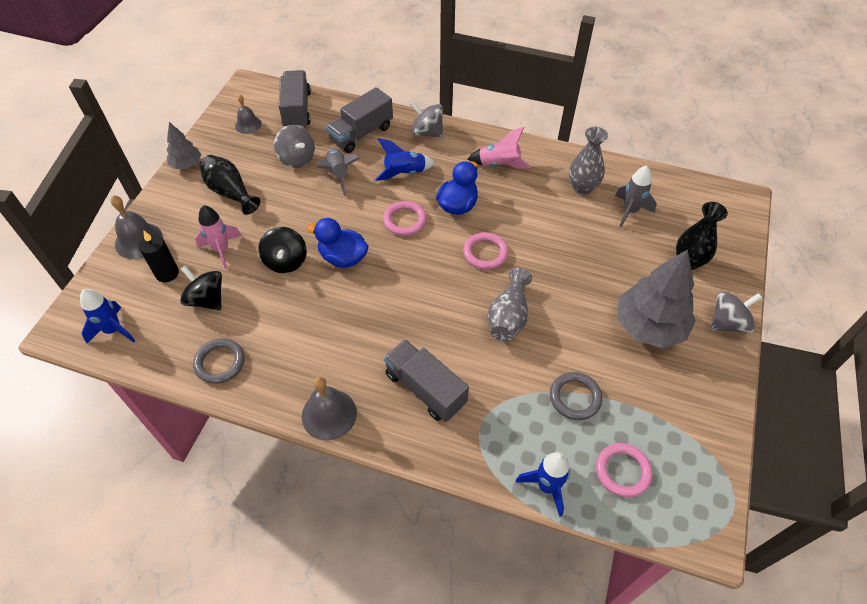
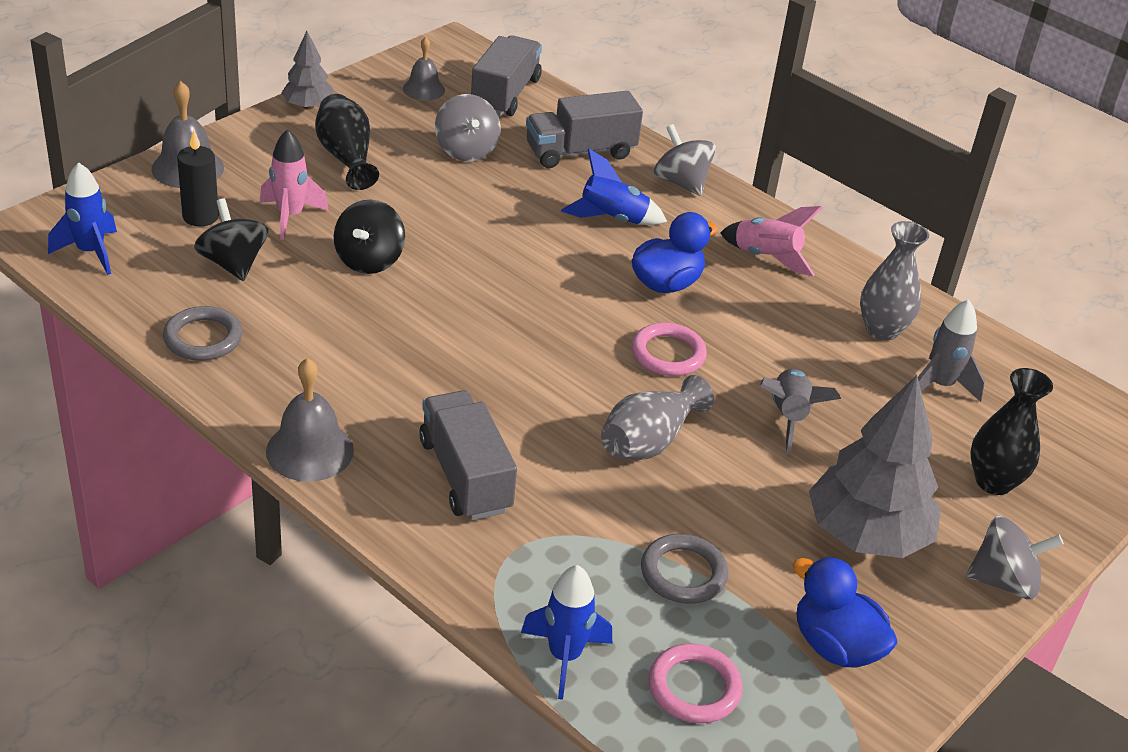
camera: 20 degrees right, 15 degrees down
(338, 175) = (512, 189): grey rocket -> grey rocket (788, 417)
(343, 258) = (452, 285): blue duck -> blue duck (835, 646)
(404, 220) = (573, 274): pink ring -> none

